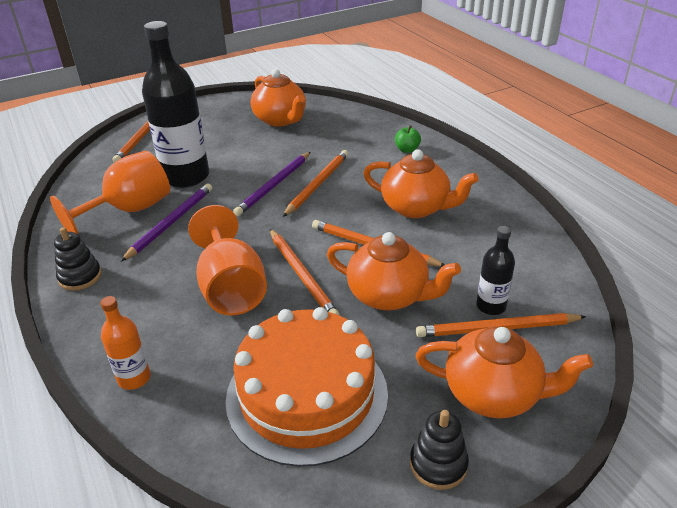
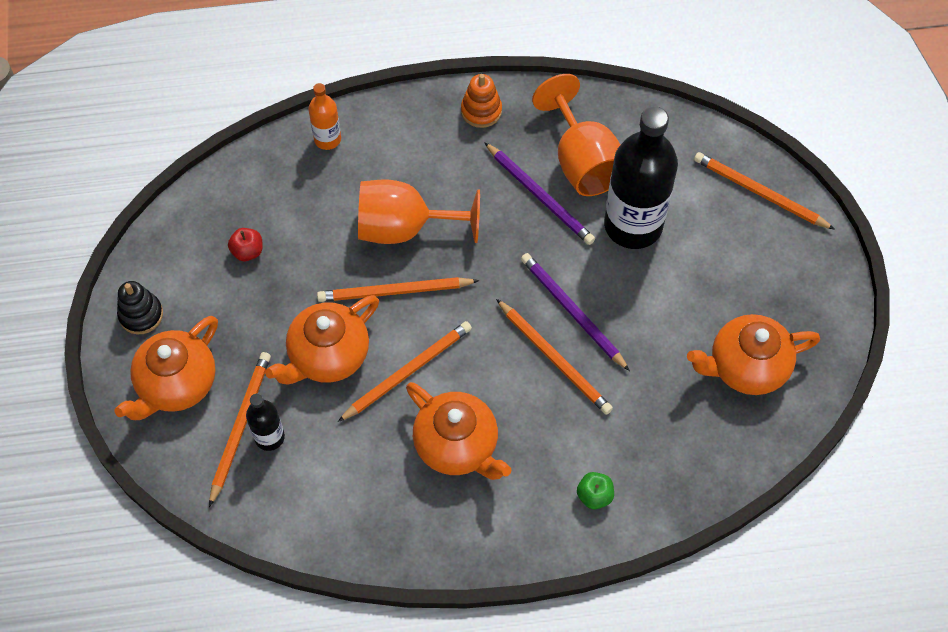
camera: 110 degrees right, 25 degrees up
(80, 277) = (481, 111): black stacking toy -> orange stacking toy
(307, 395) = (247, 251): orange cake -> red apple
(416, 208) = (457, 445): orange teapot -> orange teapot turned 90 degrees counterclockwise

